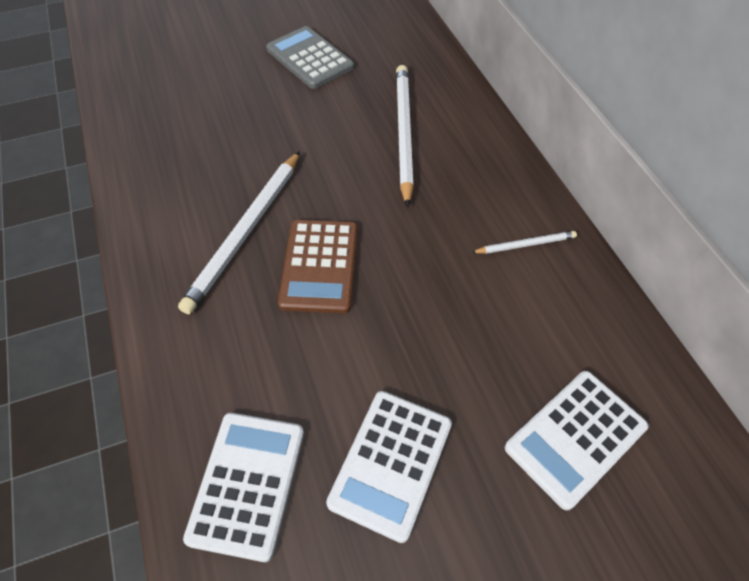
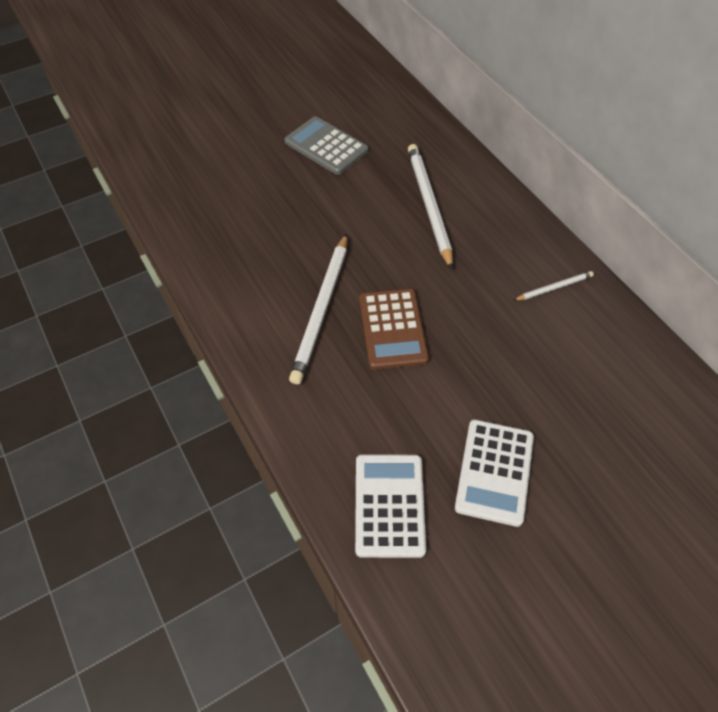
camera: 10 degrees left, 0 degrees up
(575, 437) = (627, 431): white calculator -> none

